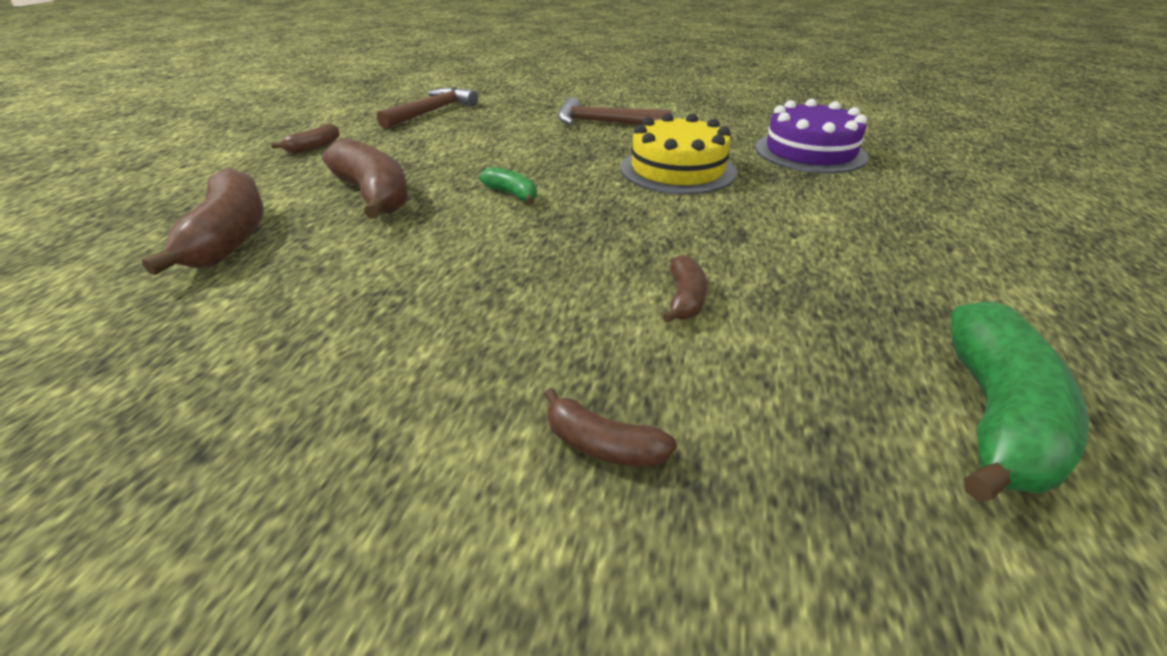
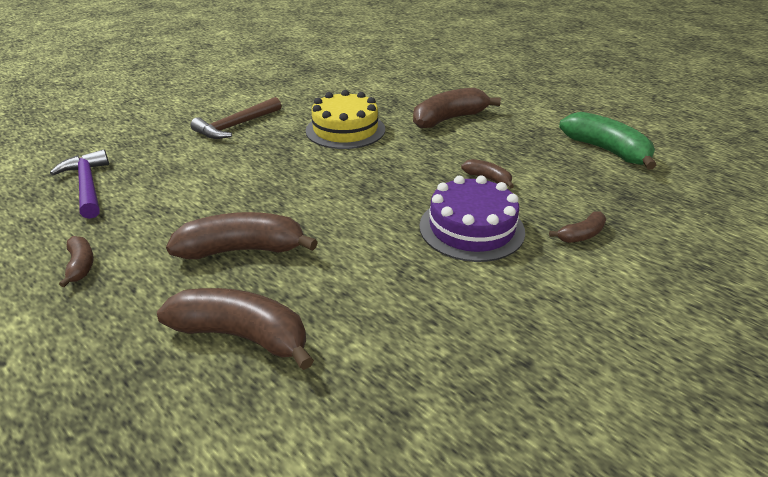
camera: 60 degrees left, 0 degrees up
(432, 112) = (87, 185): brown hammer -> purple hammer
(512, 194) = (313, 192): green banana -> none
(810, 152) = (369, 88): purple cake -> purple cake (471, 228)
(824, 222) = (449, 119): none -> brown banana

